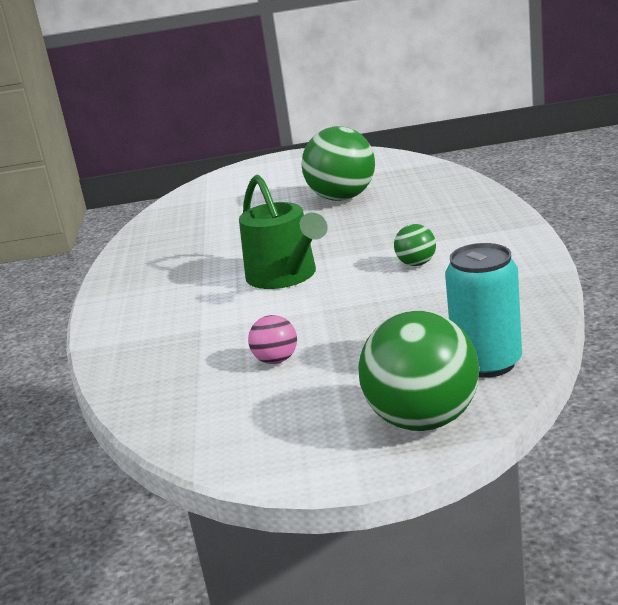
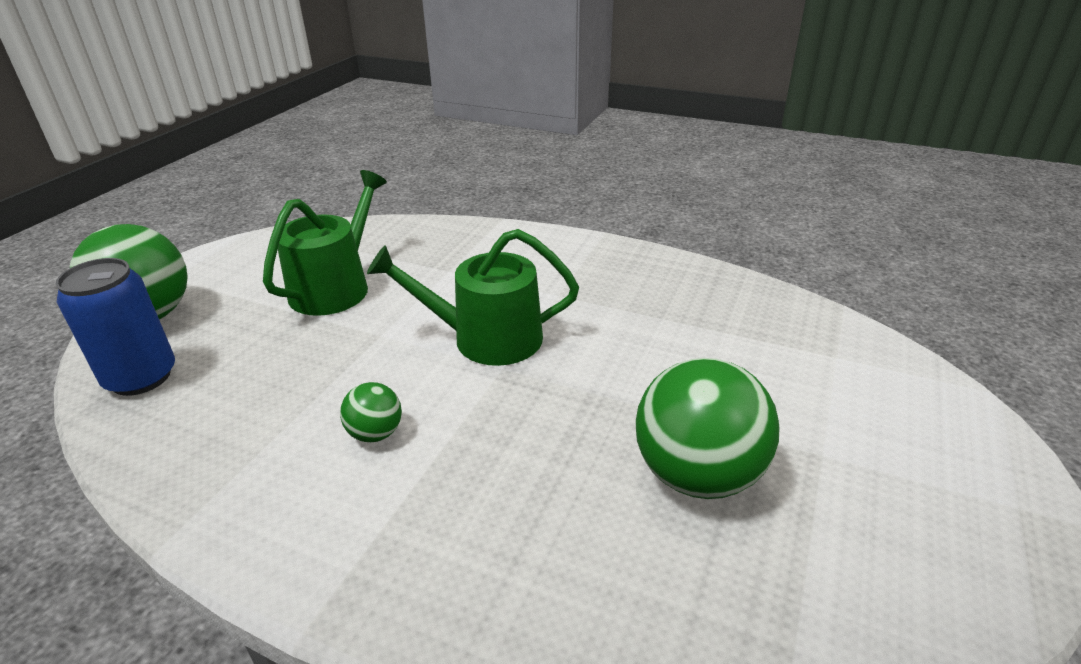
camera: 115 degrees right, 10 degrees up
(276, 360) = (335, 287): pink ball -> green watering can
(487, 363) = (141, 377): turquoise can -> blue can

